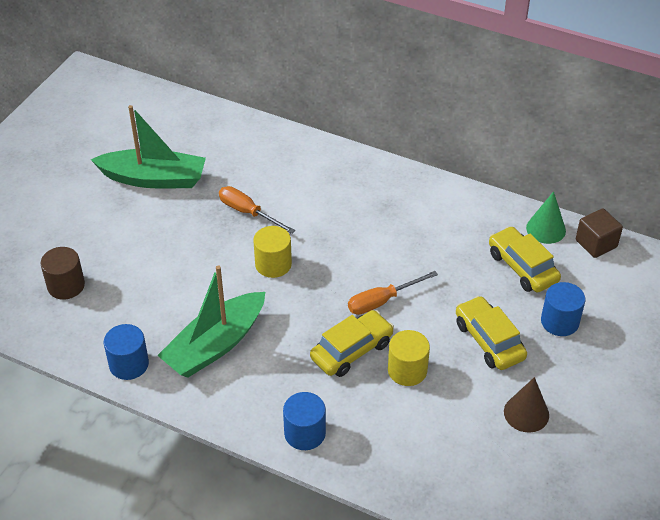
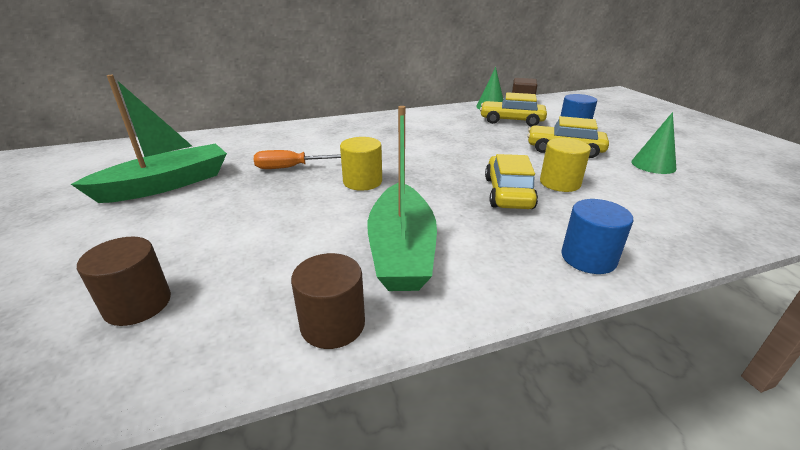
camera: 45 degrees left, 15 degrees down
(129, 364) = (332, 324): blue cylinder -> brown cylinder
(382, 301) = (473, 163): orange screwdriver -> none
(526, 413) = (653, 165): brown cone -> green cone

